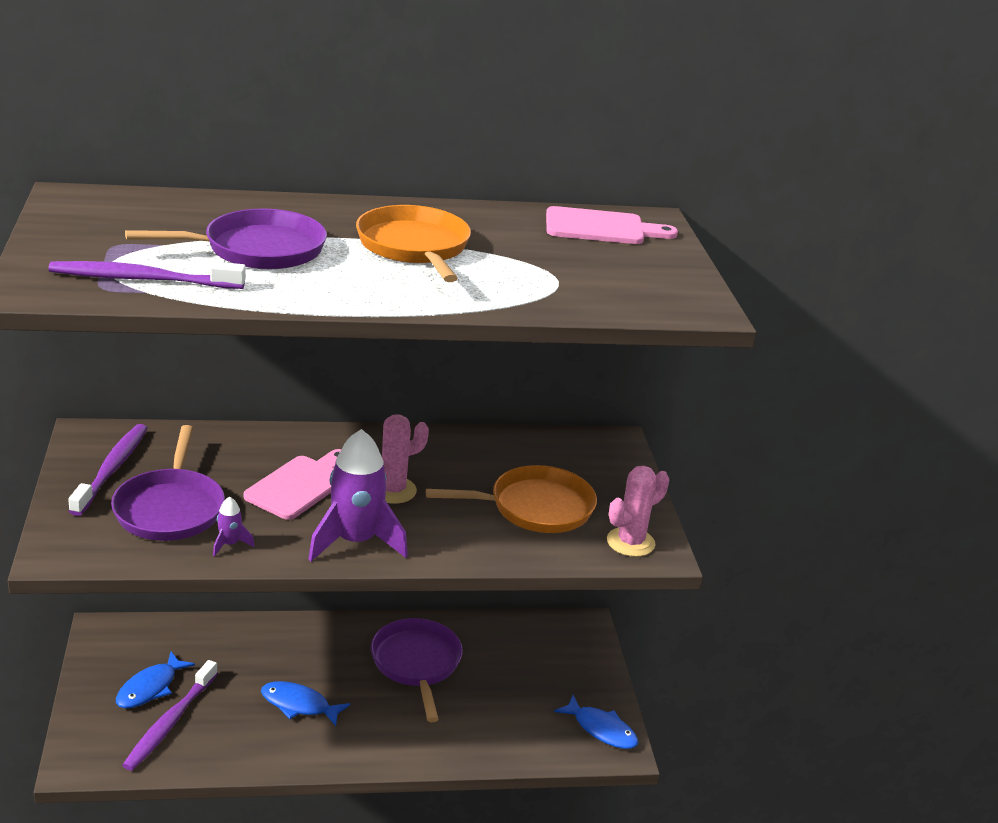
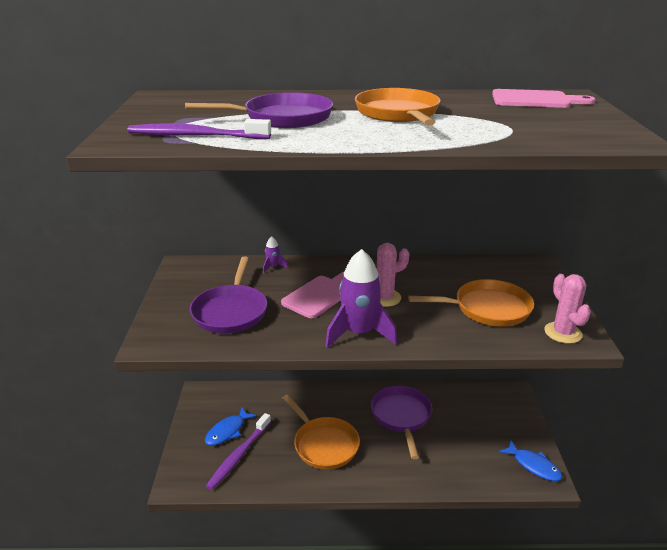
camera: 10 degrees right, 0 degrees up
(112, 469) = (195, 286): purple toothbrush -> none
(230, 544) = (270, 336): purple rocket -> purple rocket (273, 267)
(299, 705) = (323, 444): blue fish -> orange pan
(630, 542) = (563, 333): pink cactus -> pink cactus turned 75 degrees counterclockwise

